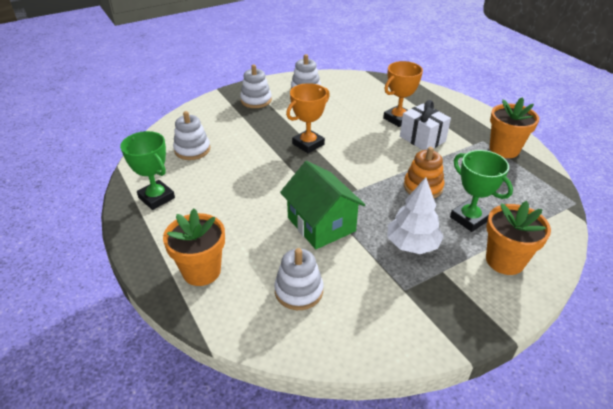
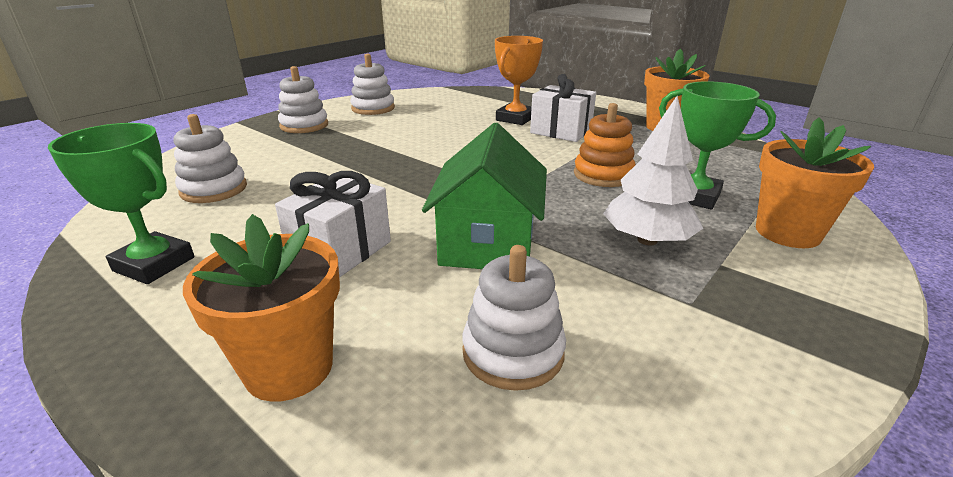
camera: 20 degrees left, 10 degrees down
(244, 210) = (340, 250): none -> white gift
(308, 144) = (408, 157): orange trophy -> none
(321, 224) = (488, 243): green house -> green house turned 60 degrees clockwise

